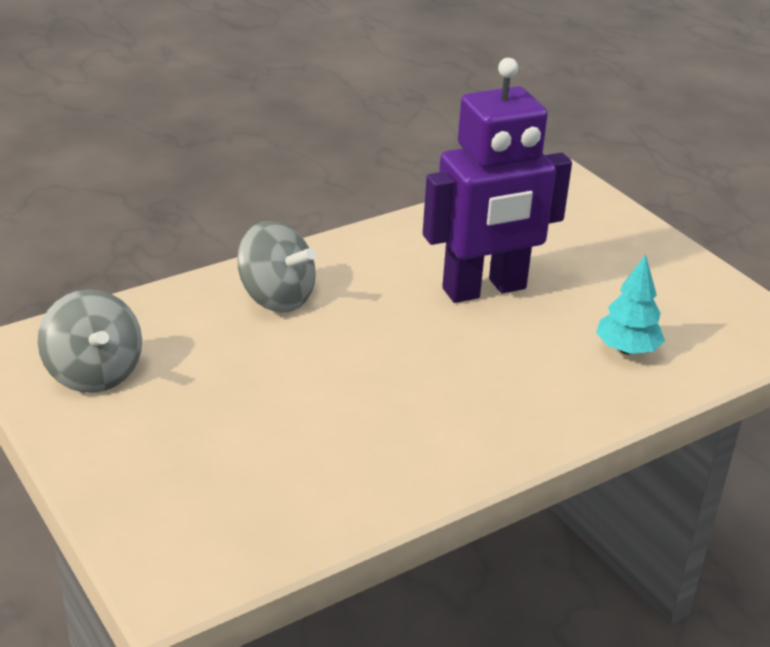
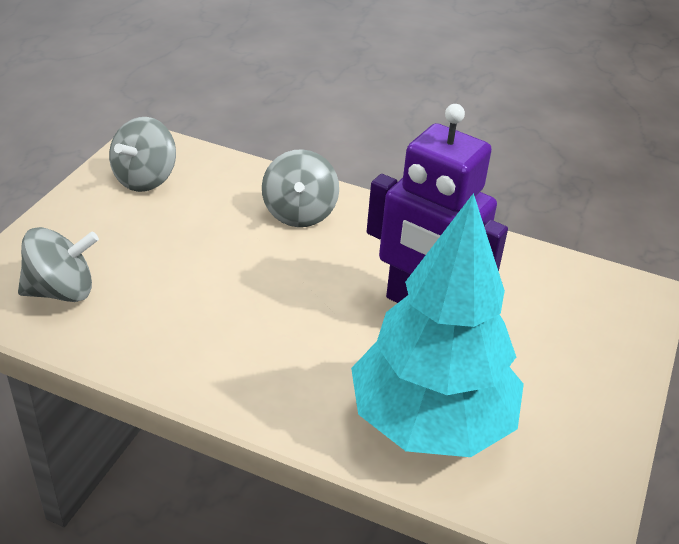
camera: 55 degrees right, 5 degrees up
(236, 507) = (61, 291): none -> grey spinning top
(626, 349) = (430, 421): turquoise tree -> turquoise tree, size x2.48

